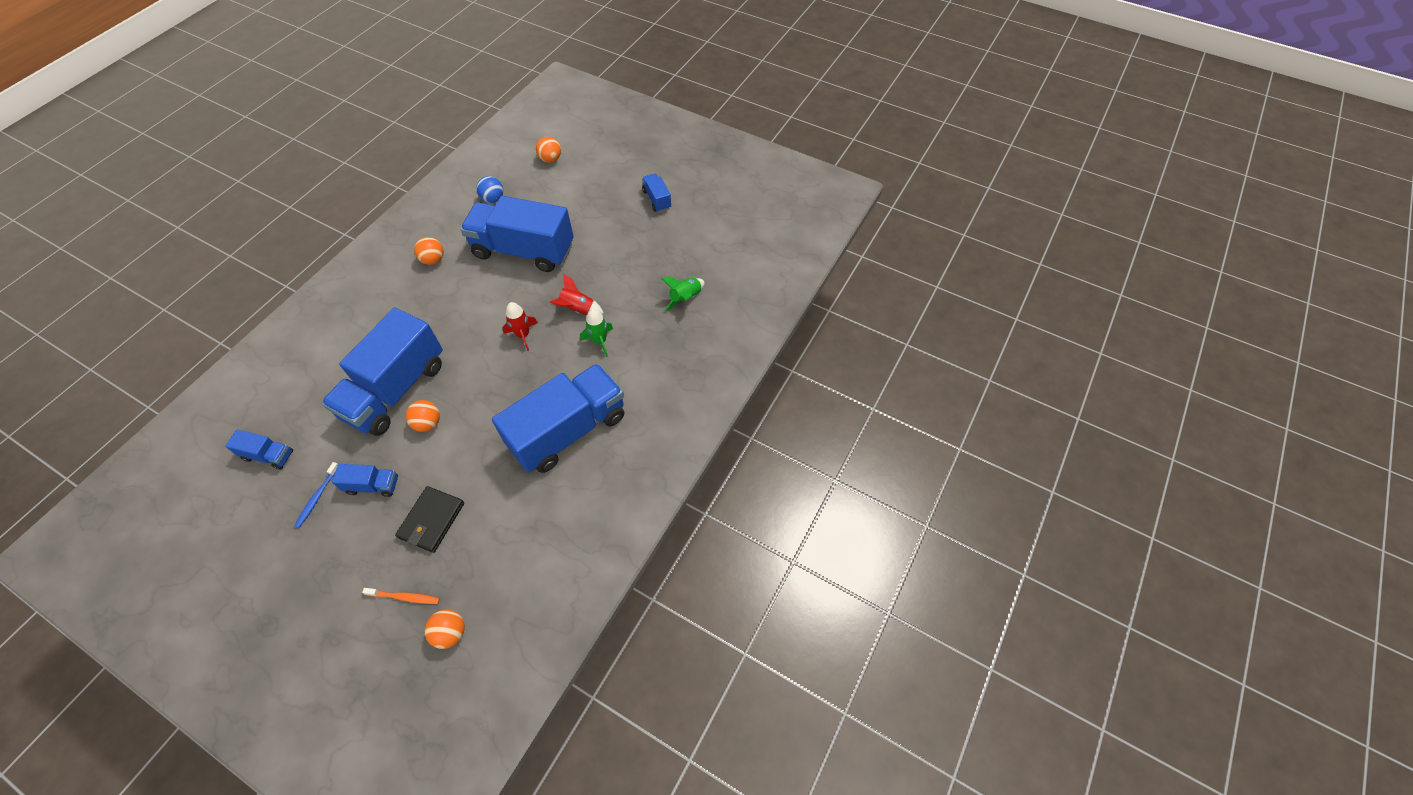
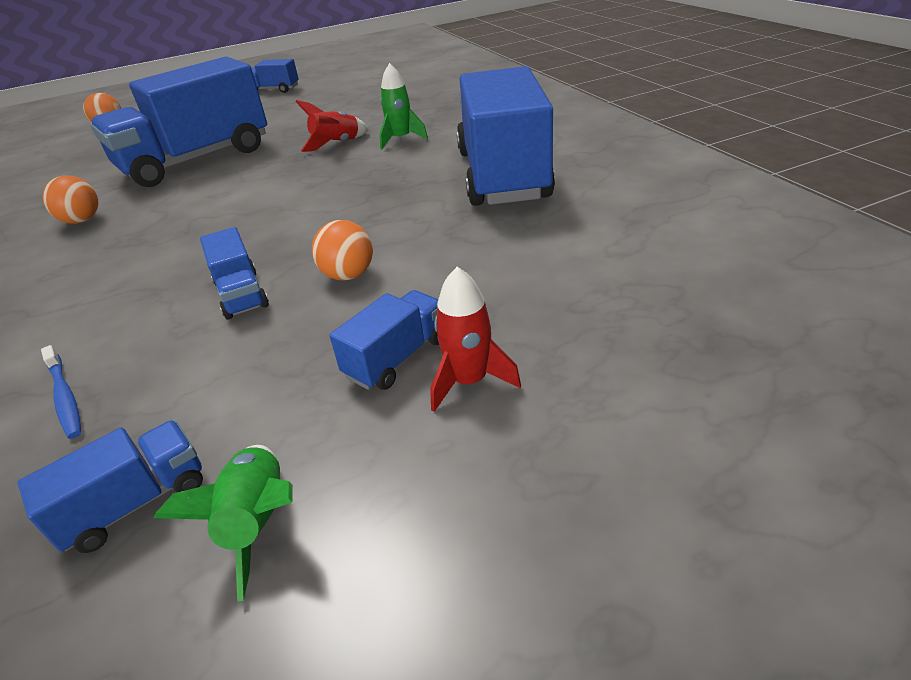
camera: 50 degrees left, 20 degrees down
(317, 497) = (339, 442): blue toothbrush -> blue toothbrush (65, 397)
(396, 390) = (241, 294): blue truck -> blue truck, size x0.43
(404, 597) = (678, 367): orange toothbrush -> none
(431, 520) = (538, 306): black wallet -> none
(450, 633) = (787, 328): orange ball -> none
(493, 199) = (85, 166): blue ball -> none
(523, 335) = (317, 179): red rocket -> red rocket (469, 381)
(685, 298) = (415, 95): green rocket -> green rocket (259, 521)

